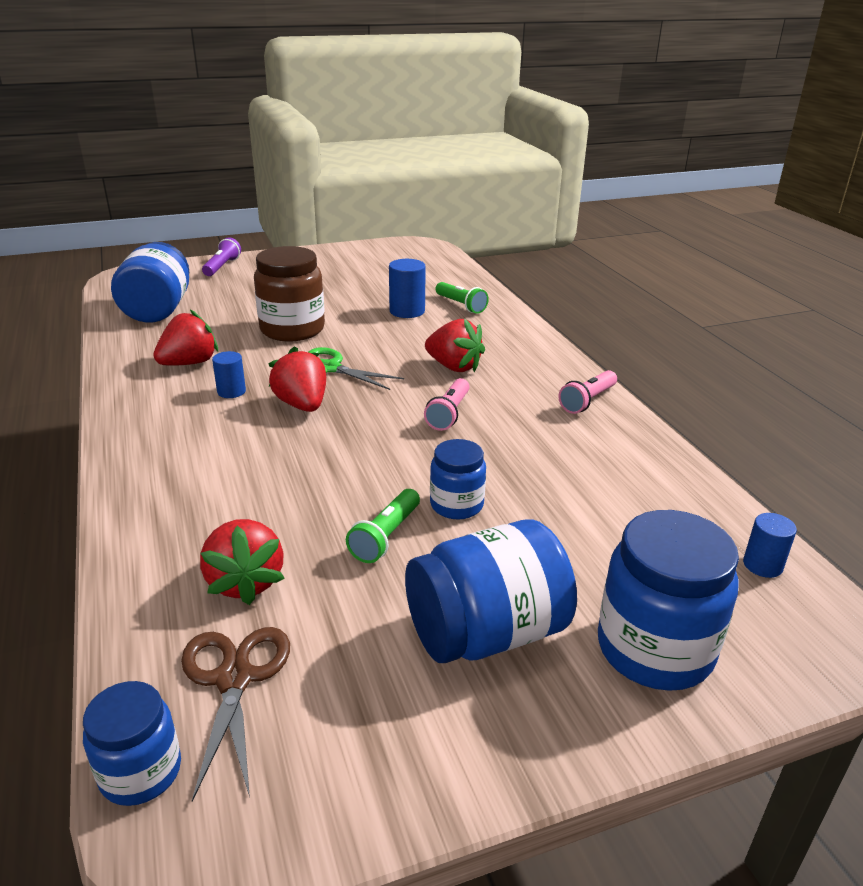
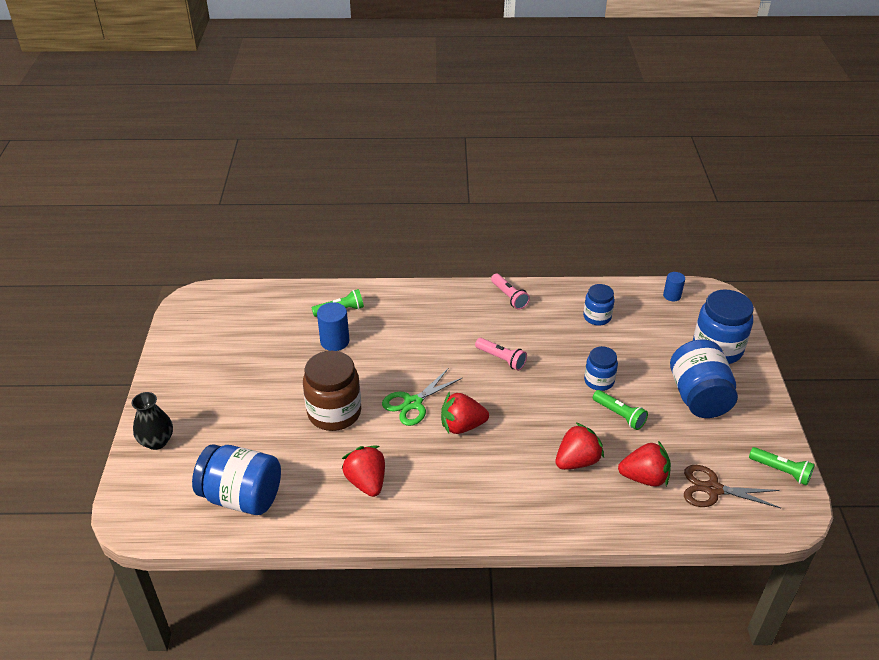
camera: 70 degrees left, 10 degrees up
(141, 772) = (762, 526): blue jar -> blue jar (597, 317)
(222, 267) = (157, 441): purple flashlight -> black vase
(231, 391) = (426, 461): blue cylinder -> none
(315, 800) = (781, 471): none -> green flashlight
(454, 367) = (439, 340): red strawberry -> red strawberry (577, 461)

